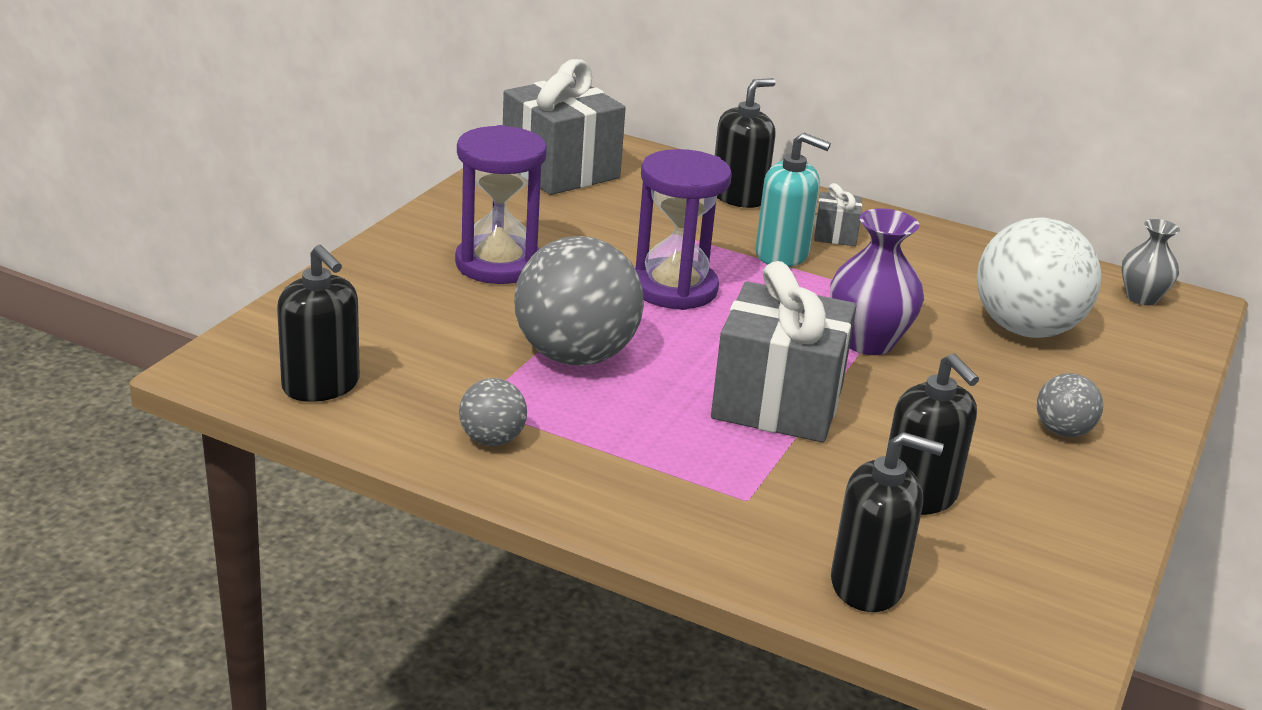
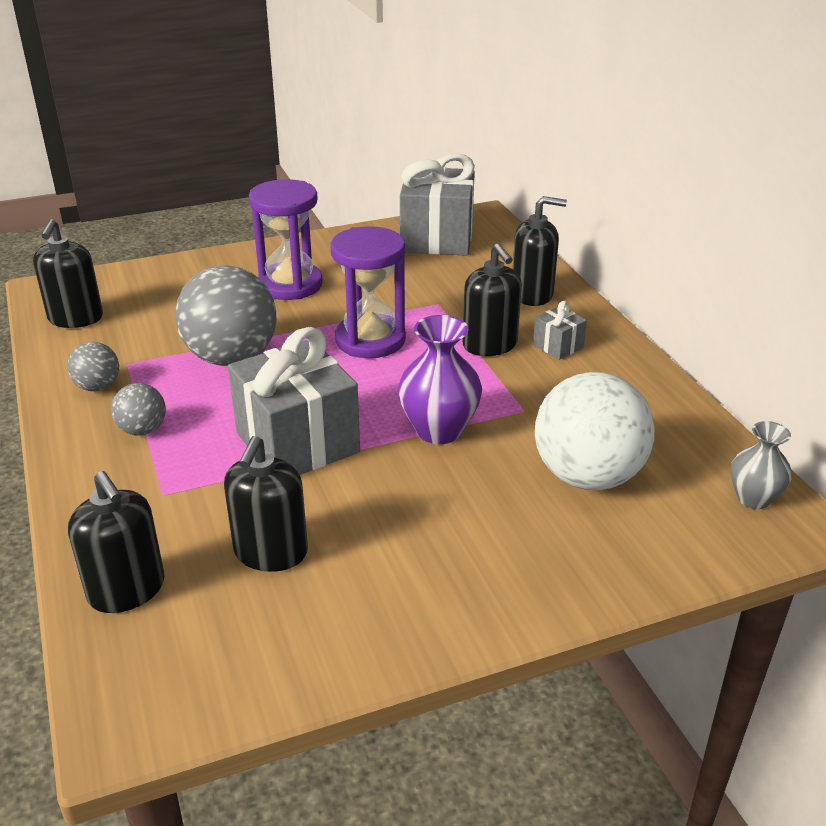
camera: 45 degrees right, 5 degrees up
(782, 254) = (490, 345): turquoise soap dispenser -> black soap dispenser
(1062, 431) = (468, 566): grey ball -> grey ball (142, 430)

